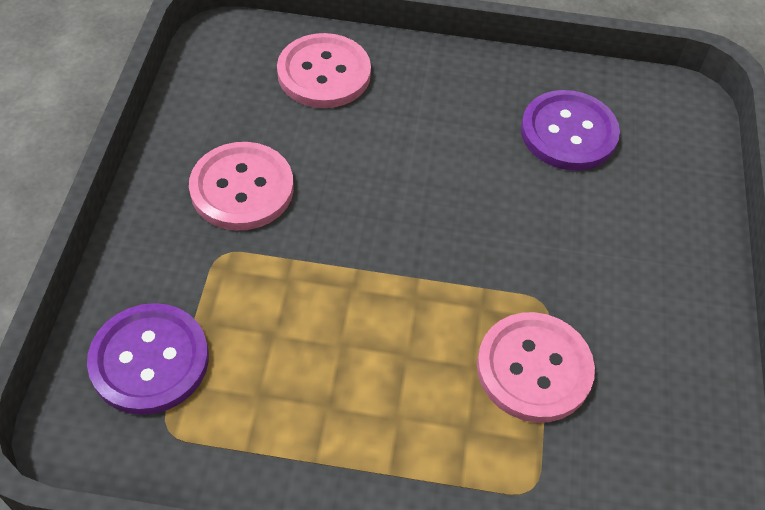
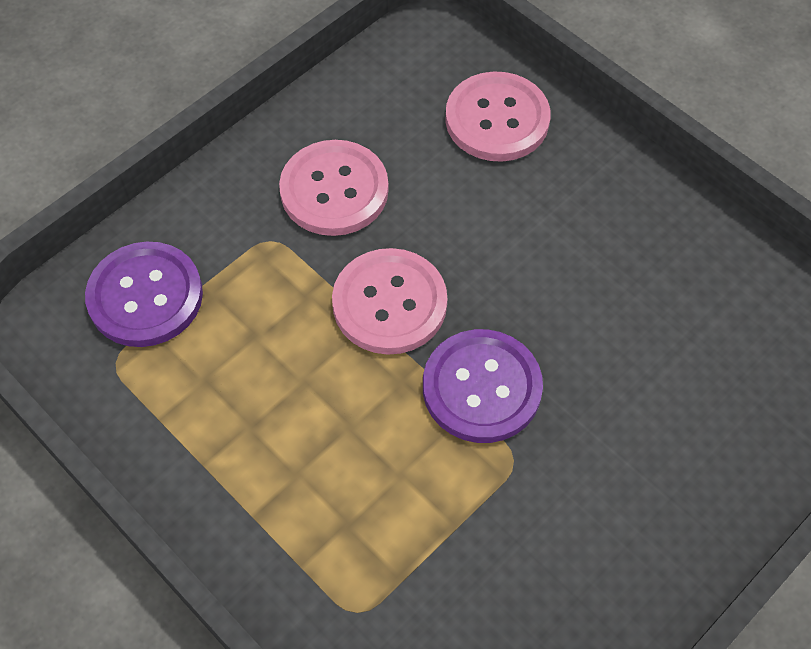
camera: 40 degrees right, 5 degrees up
(534, 368) = (452, 513): pink button -> pink button (389, 303)
(568, 133) = (691, 313): purple button -> purple button (481, 388)

